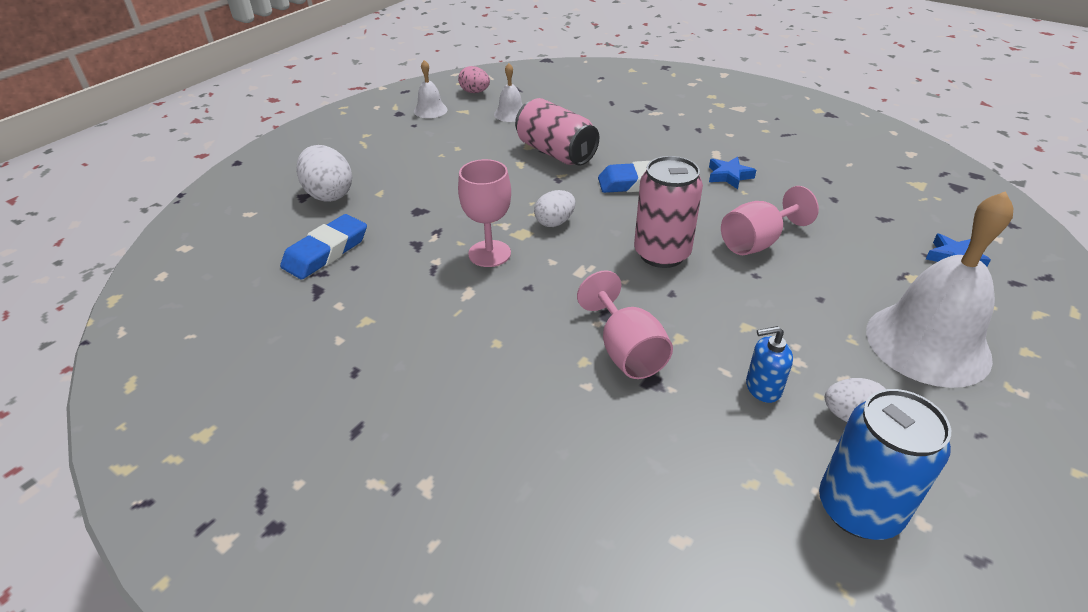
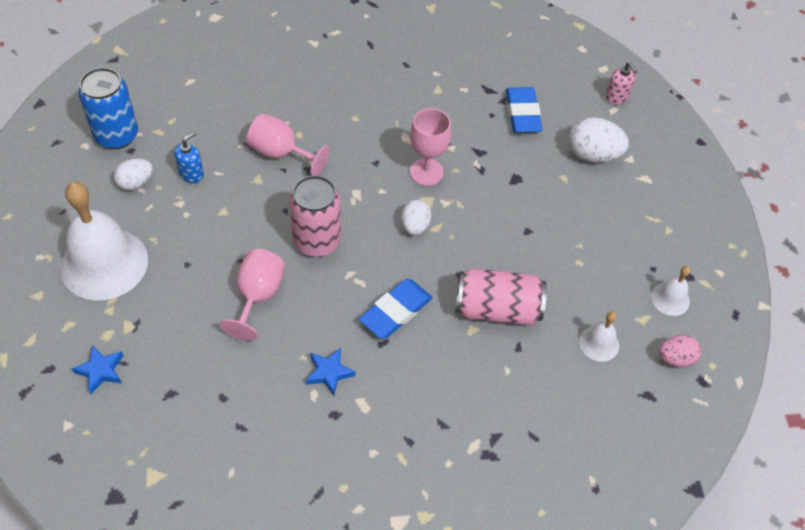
camera: 135 degrees right, 15 degrees up
(226, 220) = (616, 97): none -> pink soap dispenser

